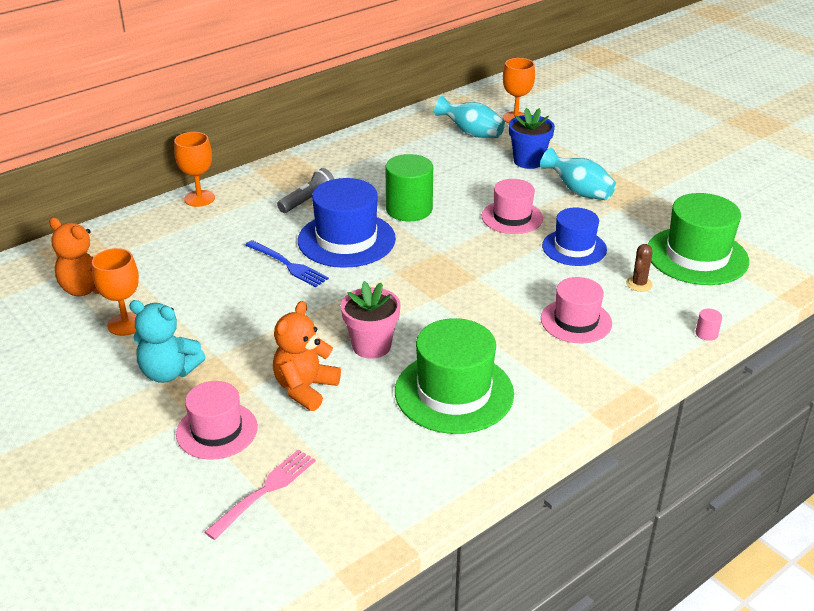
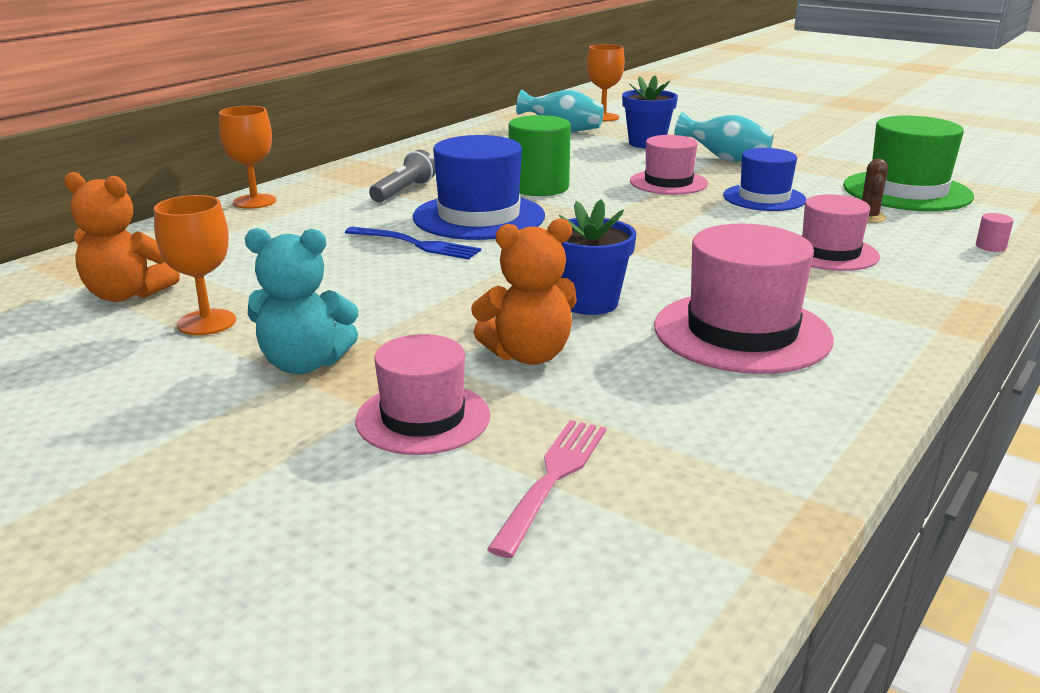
camera: 15 degrees left, 10 degrees down
(305, 389) = (528, 355): orange teddy bear -> orange teddy bear turned 120 degrees counterclockwise
(371, 346) = (589, 303): pink flower pot -> blue flower pot
(454, 392) = (742, 332): green hat -> pink hat

